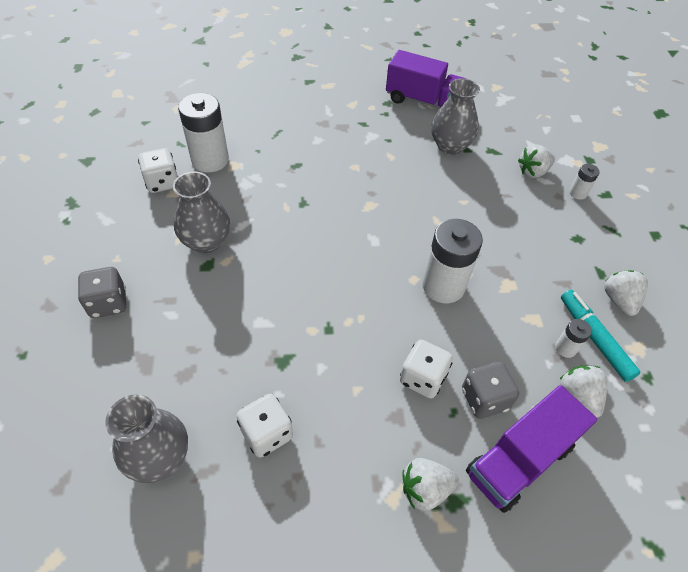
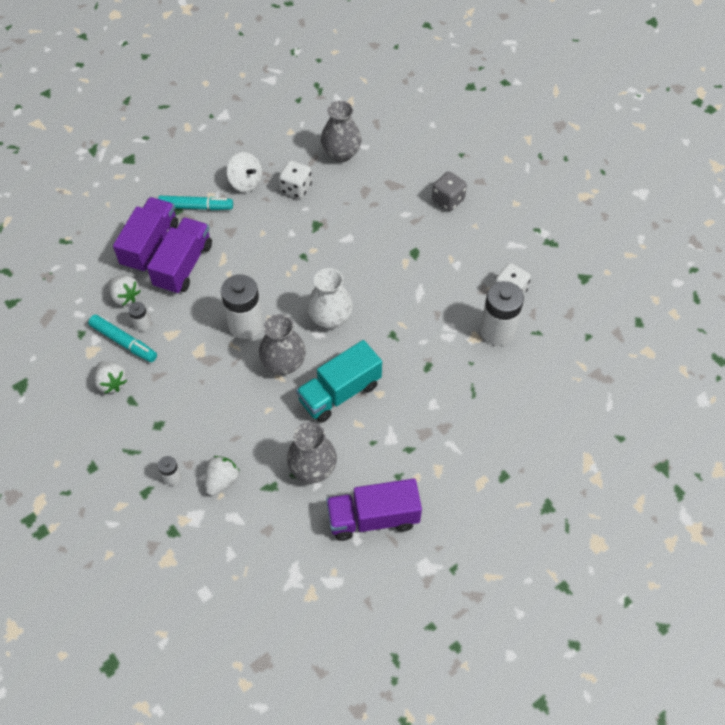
camera: 150 degrees right, 5 degrees up
(206, 241) = (431, 267): grey vase -> grey vase (283, 363)
(328, 491) = (246, 182): none -> white spinning top
(350, 247) = (330, 318): none -> white vase
(389, 183) = (340, 392): none -> turquoise truck
(422, 378) = (227, 258): white dice -> none
(425, 489) = (196, 207): white strawberry -> turquoise marker
(484, 399) = (183, 266): grey dice -> purple truck

